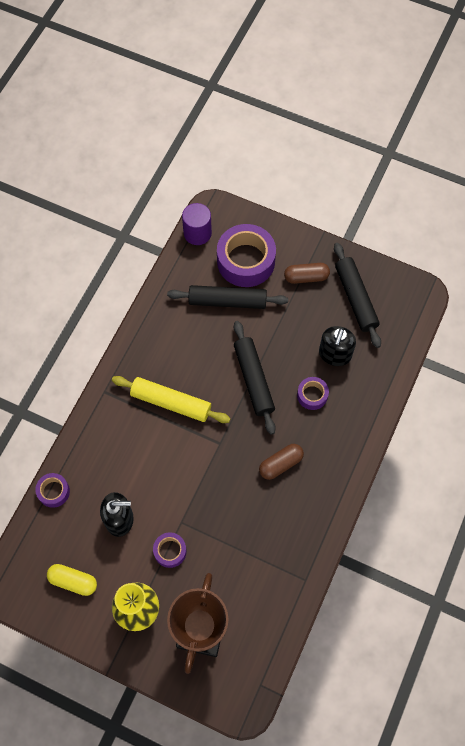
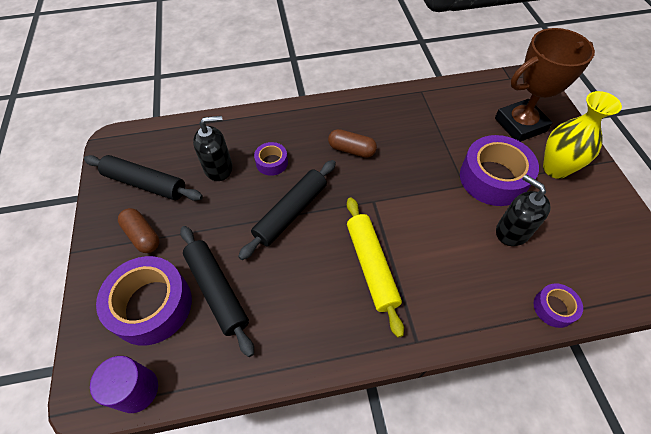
camera: 125 degrees left, 10 degrees down
(73, 581) = (594, 229): yellow capsule -> none
(170, 551) = (493, 178): purple tape -> purple tape, size x2.01
(356, 298) = (145, 183): black rolling pin -> black rolling pin turned 75 degrees clockwise

